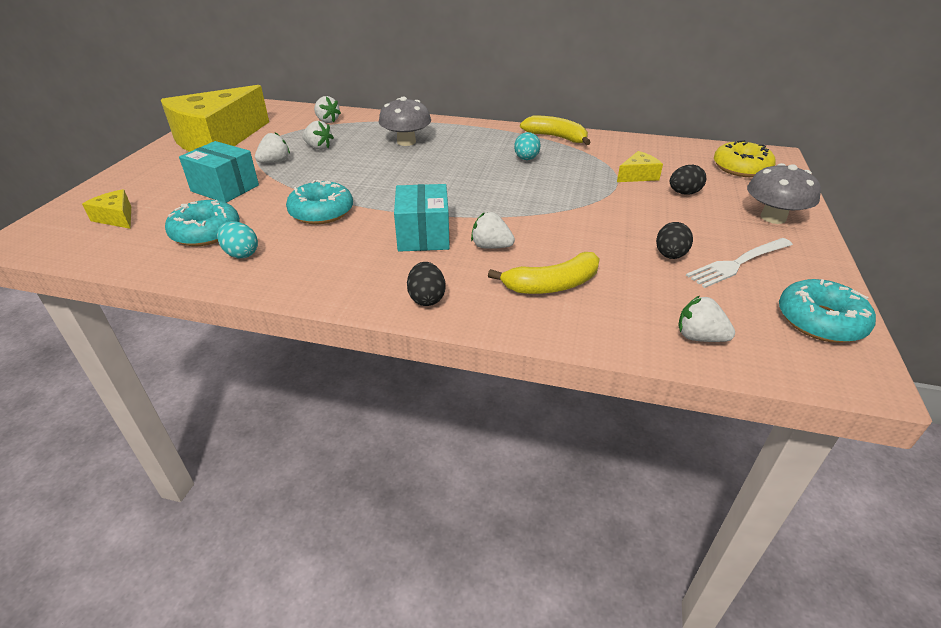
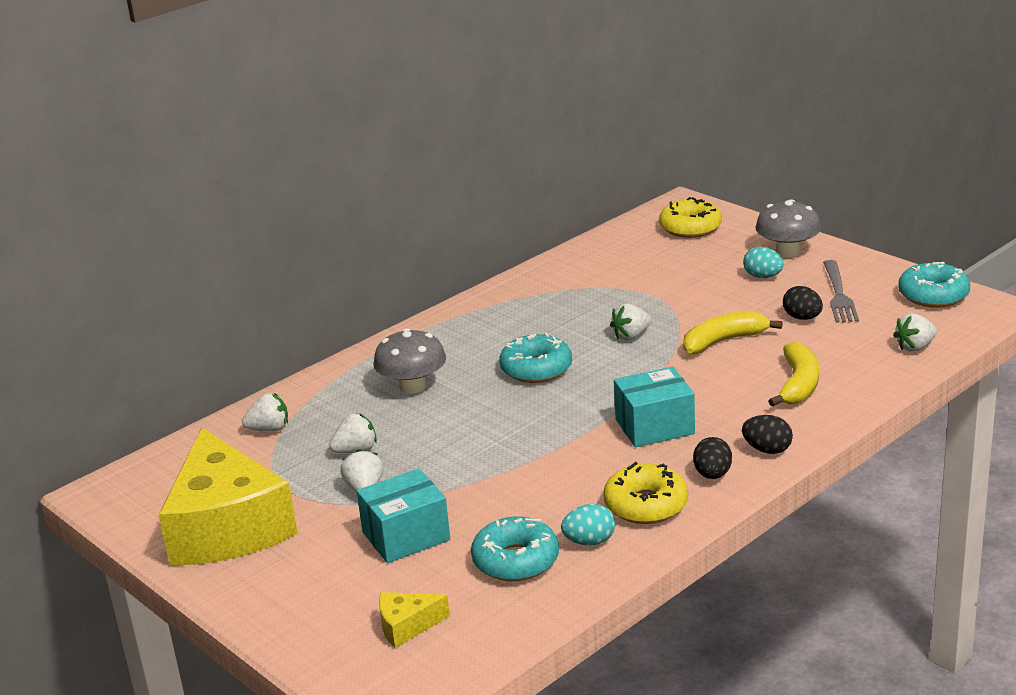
camera: 55 degrees left, 10 degrees down
(304, 263) = (646, 505): none -> yellow donut
(321, 212) = (542, 477): turquoise donut -> turquoise donut (536, 369)
(423, 235) = (654, 426): turquoise box -> turquoise box turned 45 degrees counterclockwise
(491, 246) = (709, 396): white strawberry -> white strawberry (631, 336)
(526, 159) = (548, 326): turquoise egg -> turquoise egg (763, 277)
(556, 137) = (514, 293): yellow banana -> yellow banana (723, 341)
(638, 176) = (651, 281): yellow cheese -> none
(684, 193) = (708, 272): black egg -> black egg (712, 475)
(738, 263) = (839, 295): white fork -> grey fork

